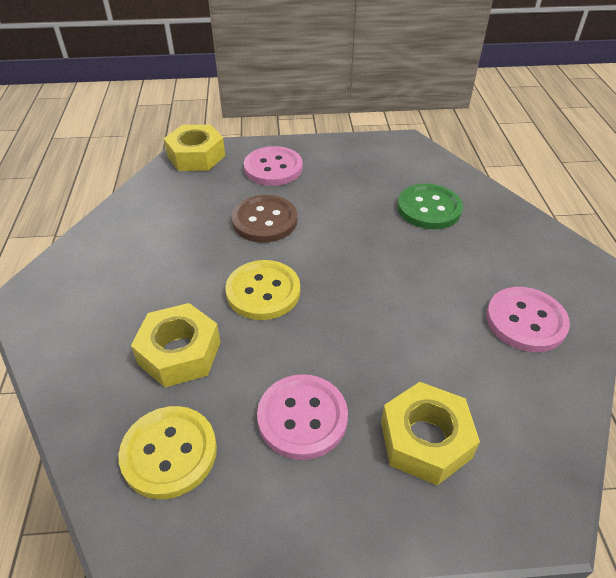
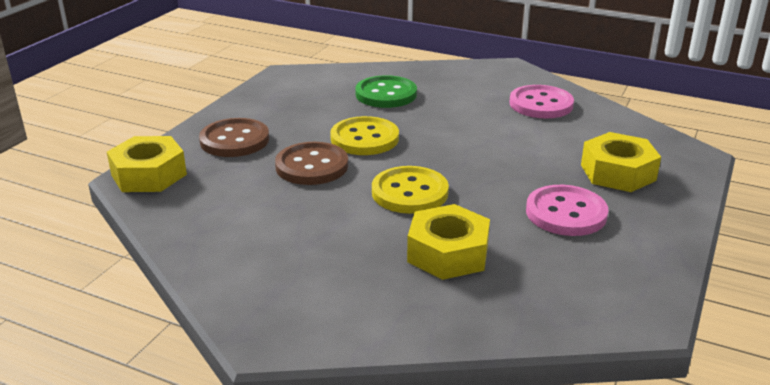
camera: 60 degrees left, 15 degrees down
(169, 453) = (560, 283): yellow button -> yellow button (364, 138)
(273, 168) = (234, 140): pink button -> brown button

